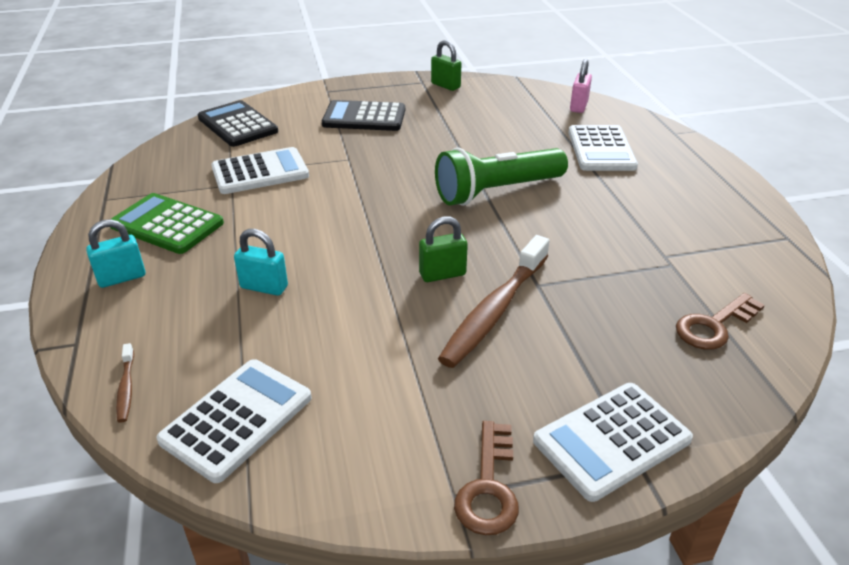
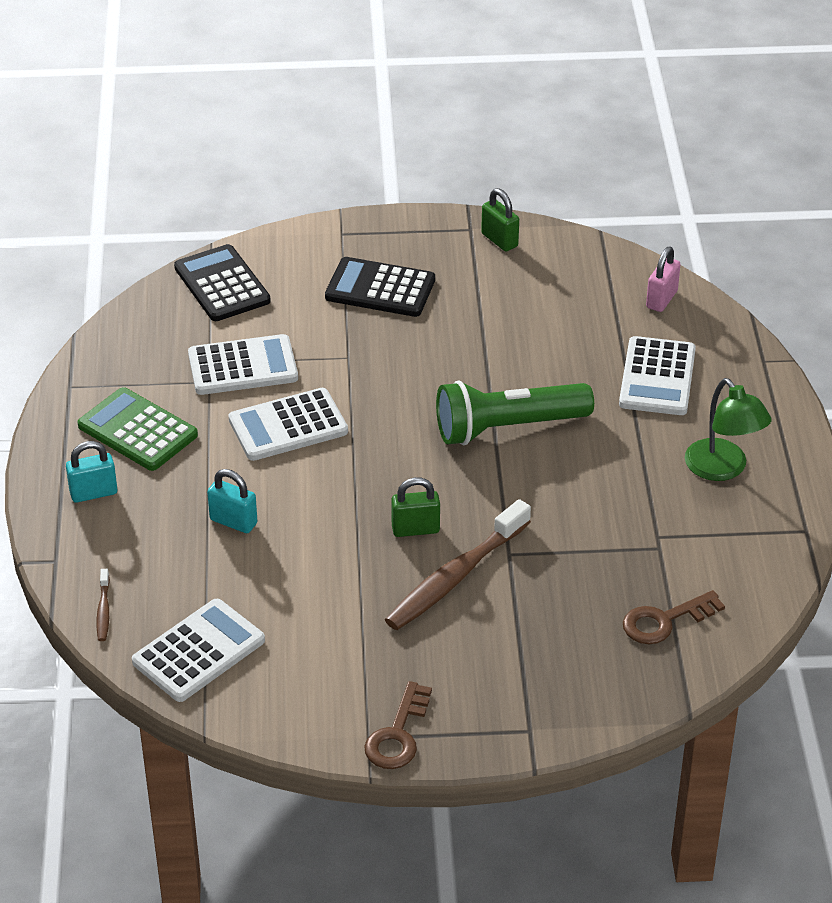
camera: 10 degrees right, 5 degrees up
(611, 440) = (515, 712): white calculator -> white calculator (288, 426)
(689, 202) = (723, 469): none -> green lamp

